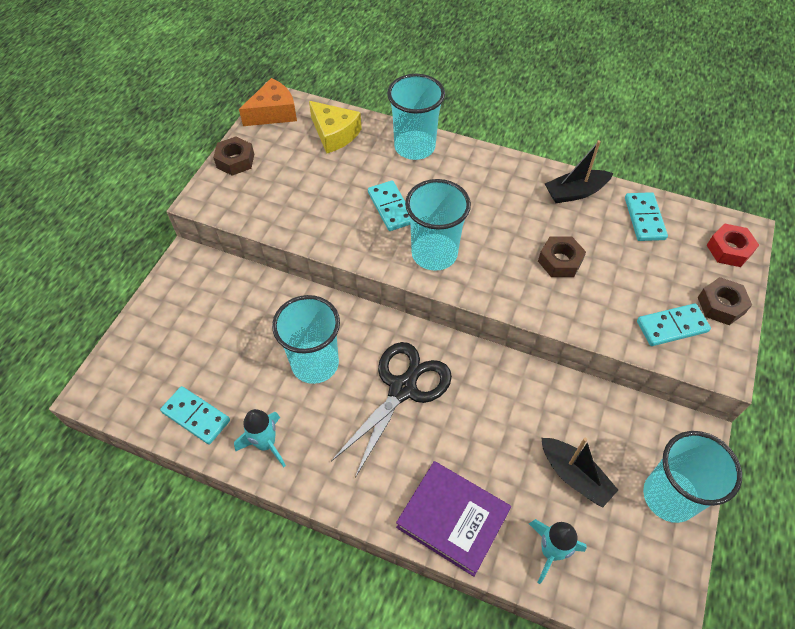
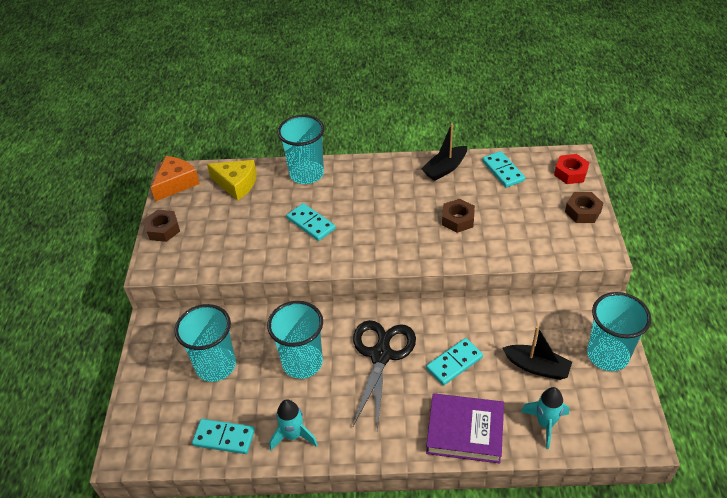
camera: 20 degrees left, 10 degrees down
(434, 253) = (362, 245): turquoise cup -> turquoise cup (216, 365)
(672, 326) = (557, 237): turquoise domino -> turquoise domino (454, 363)

